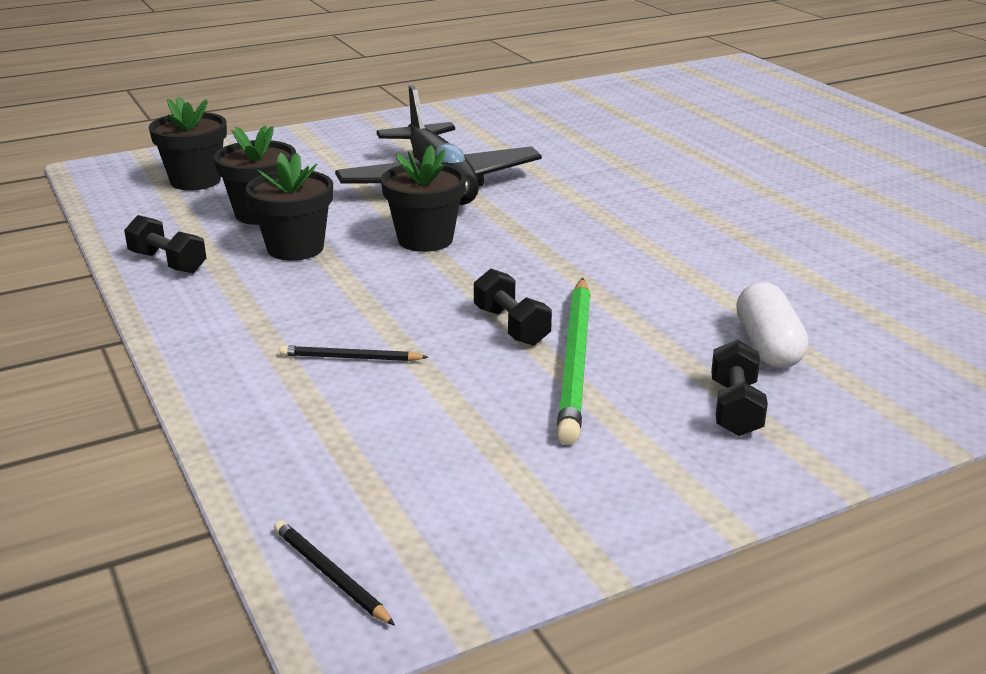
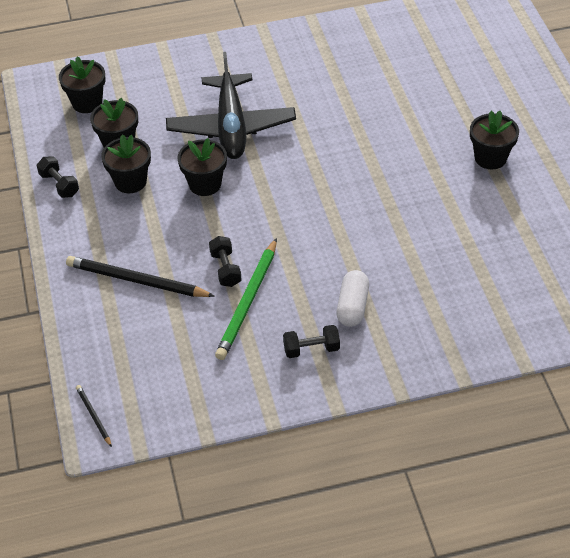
camera: 15 degrees right, 20 degrees up
(350, 358) = (136, 281): black pencil -> black pencil, size x2.07
(735, 408) = (311, 349): black dumbbell -> black dumbbell turned 60 degrees clockwise
(847, 179) = (490, 158): none -> black flower pot

